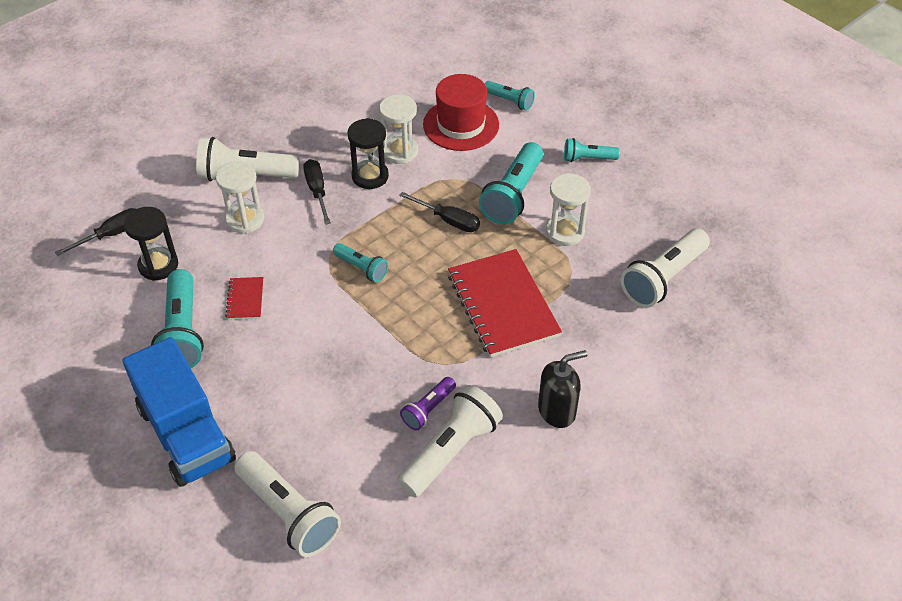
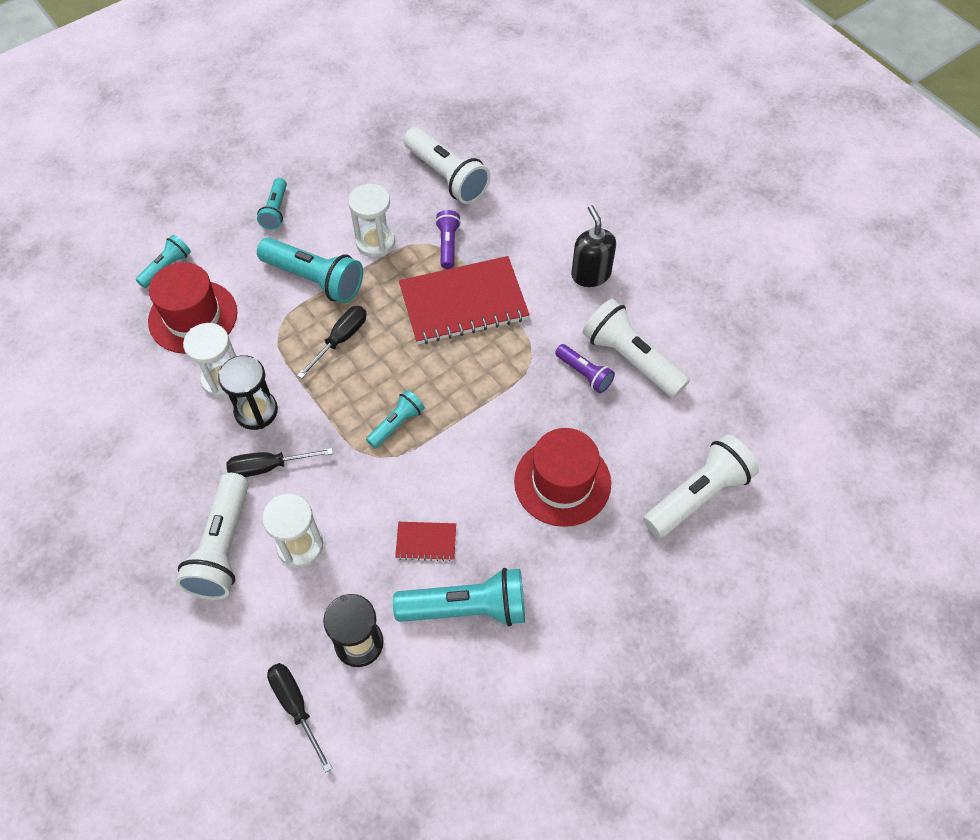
camera: 85 degrees left, 10 degrees up
(186, 434) = (604, 595): blue truck -> none
(304, 396) = (562, 482): none -> red hat
(573, 287) = (448, 244): none -> purple flashlight

